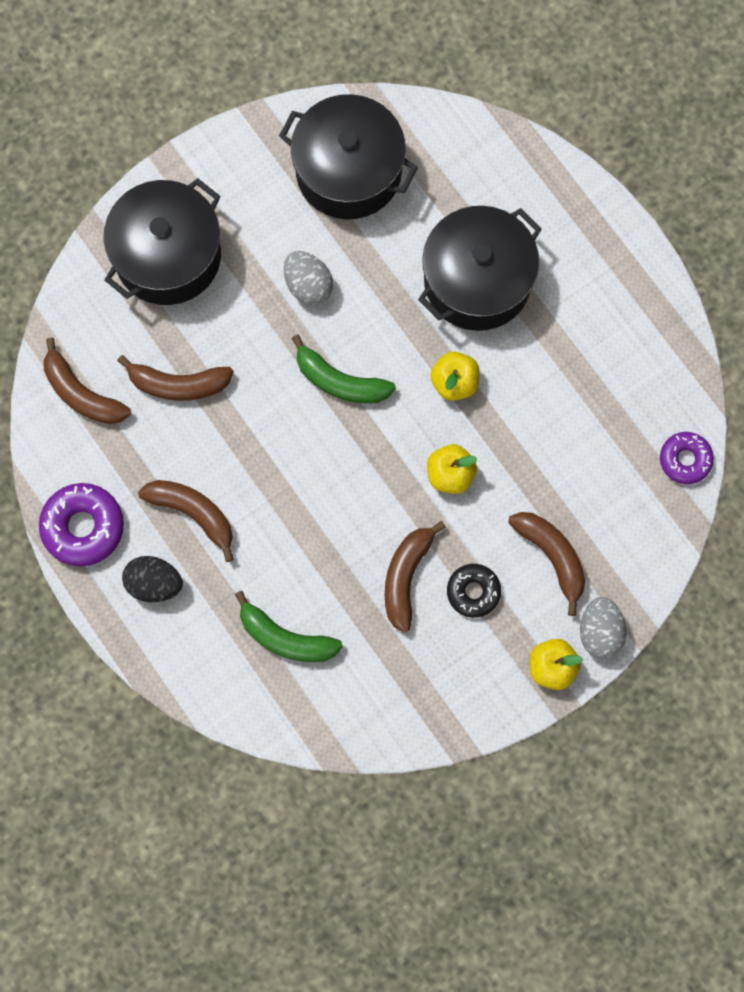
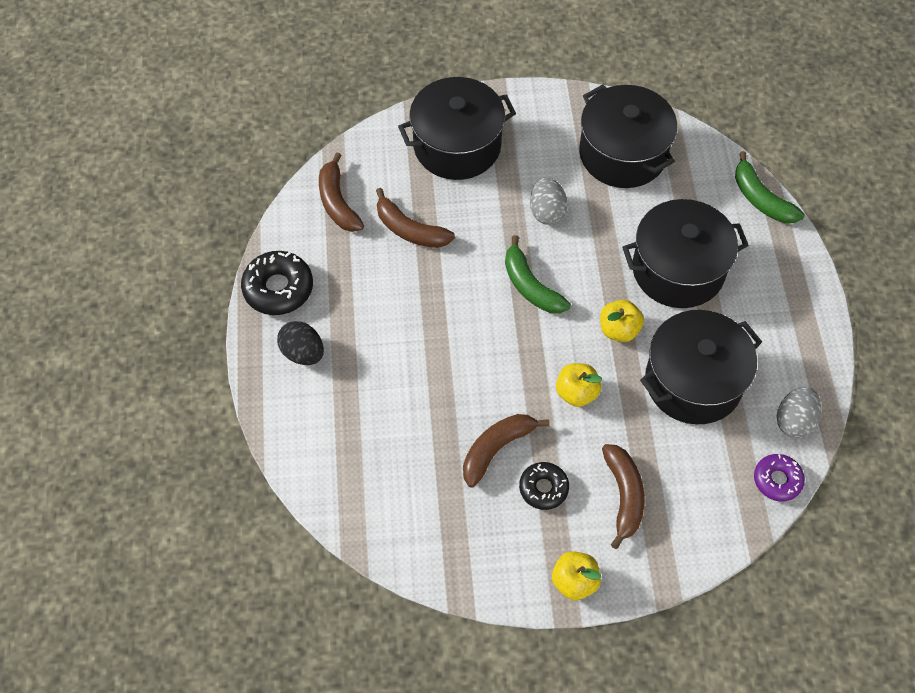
camera: 30 degrees right, 15 degrees down
(83, 527) = (278, 288): purple donut -> black donut
(193, 513) = (363, 320): brown banana -> none
(285, 638) = (374, 443): green banana -> green banana (761, 199)
(556, 399) = (693, 381): none -> black pot
(600, 632) = (630, 575): grey egg -> grey egg (794, 421)

